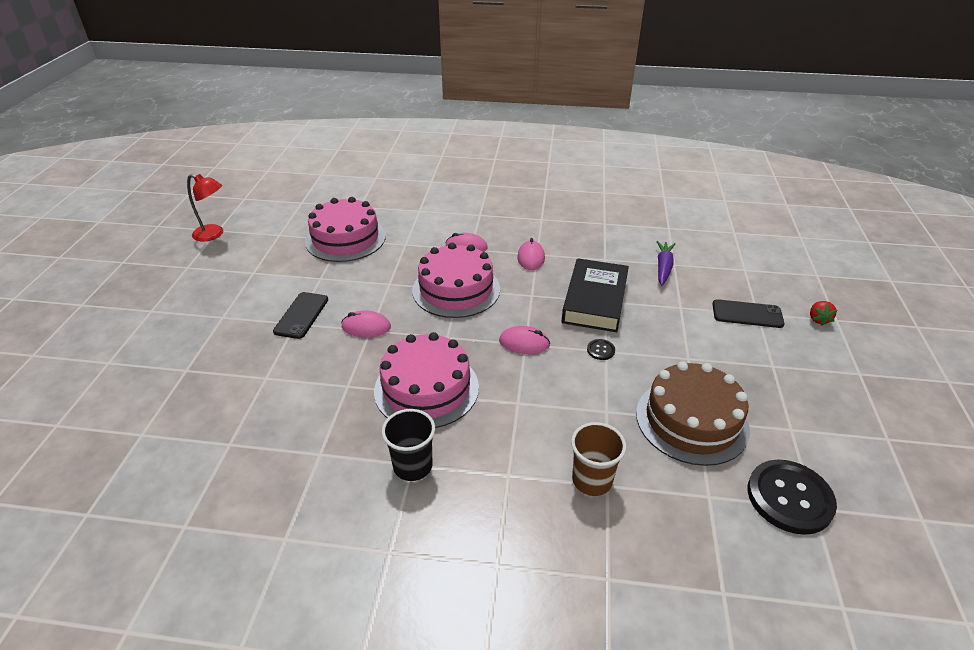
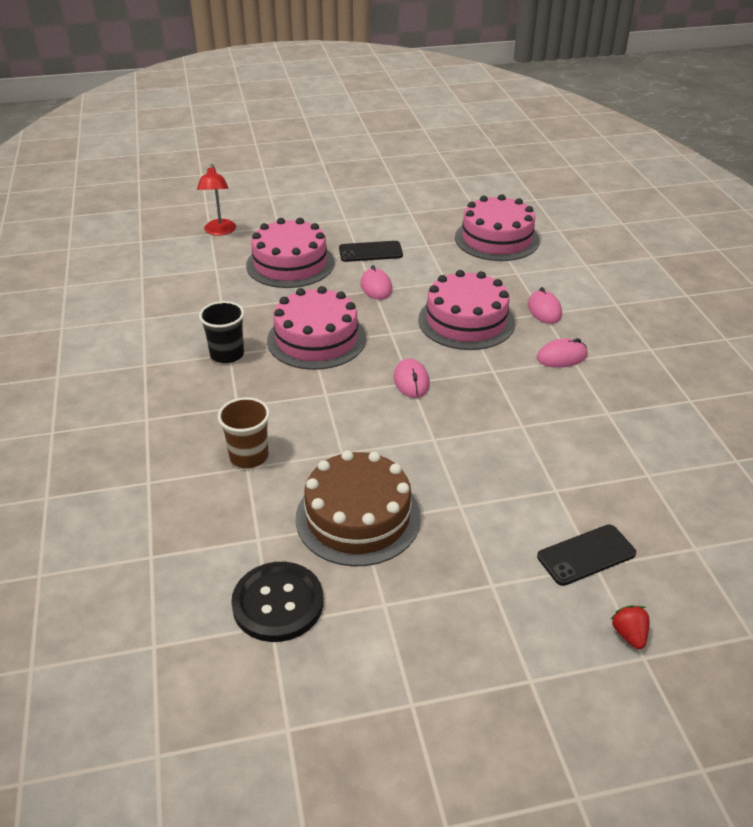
camera: 70 degrees right, 0 degrees up
(214, 234) = (447, 178): red lamp -> red lamp (219, 231)
(274, 378) = (290, 264): none -> pink cake
(595, 300) = (517, 417): black book -> none
(600, 350) = (432, 435): black button -> none
(663, 267) = (632, 465): purple carrot -> none
(747, 314) = (586, 555): black phone -> black phone turned 75 degrees clockwise
(818, 319) = (629, 635): red strawberry -> red strawberry turned 90 degrees clockwise

